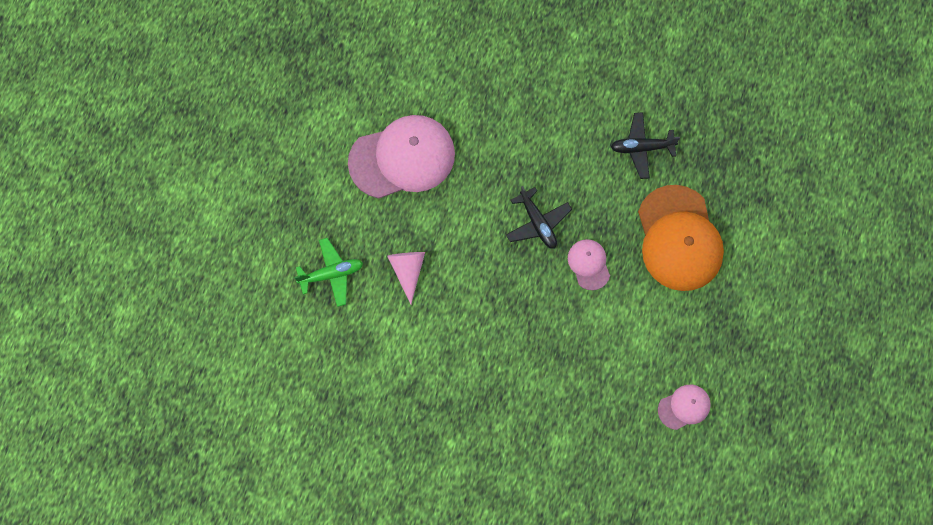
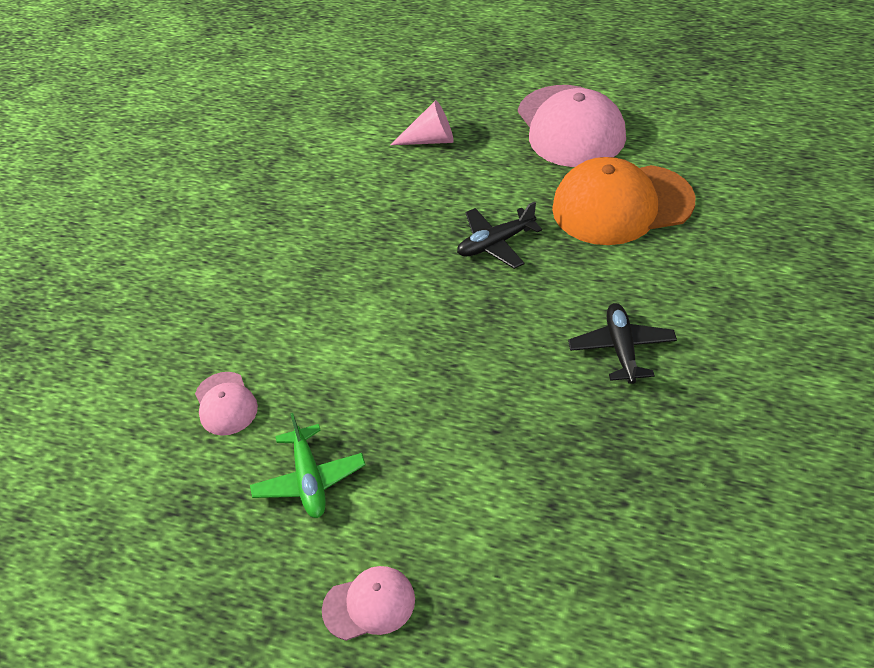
camera: 95 degrees right, 25 degrees down
(331, 274) = (427, 88): green plane -> green plane (309, 479)
(589, 264) = (439, 295): pink cap -> pink cap (369, 604)
(679, 239) = (479, 395): orange cap -> orange cap (621, 205)

